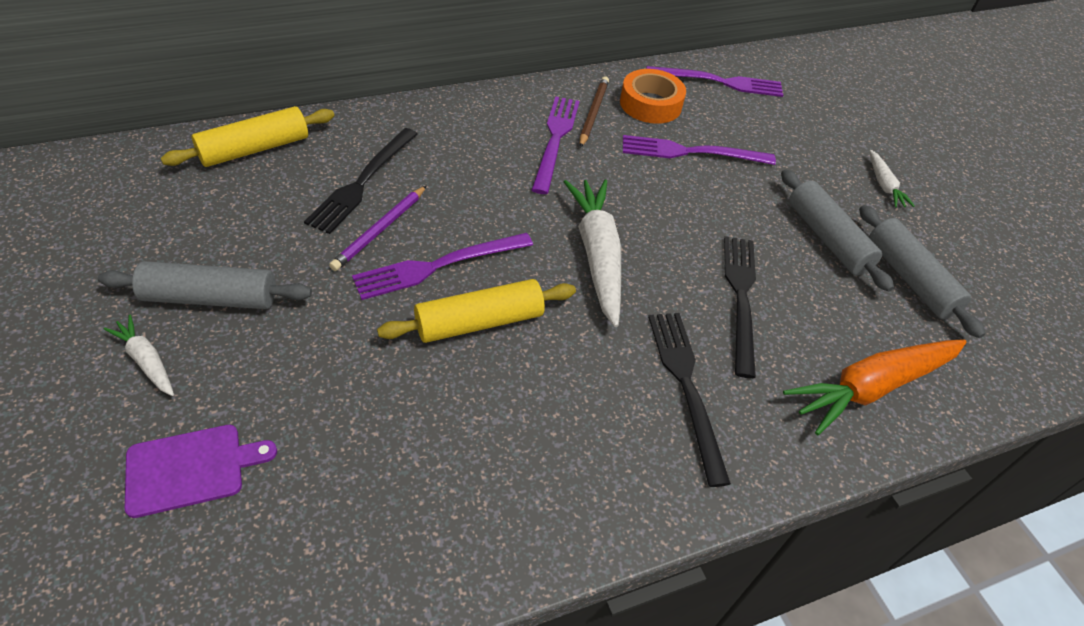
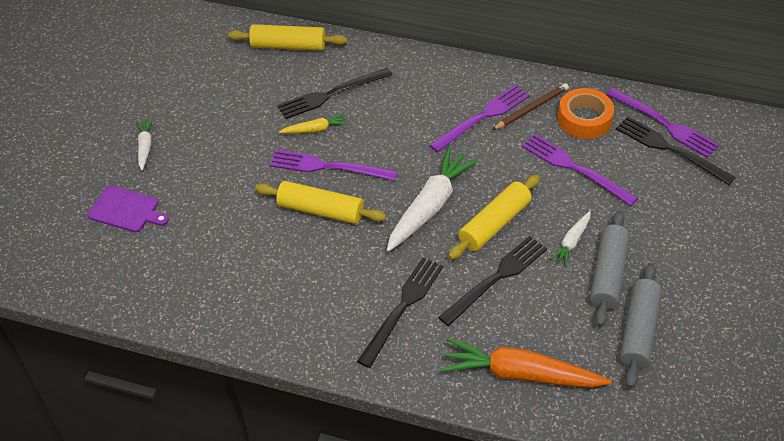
camera: 45 degrees right, 0 degrees up
(211, 298) = (197, 128): grey rolling pin -> none
(380, 230) = (315, 129): purple pencil -> yellow carrot
(679, 241) = (494, 224): none -> yellow rolling pin
(748, 101) = (670, 149): none -> black fork
(884, 185) = (707, 261): white carrot -> white carrot (571, 242)

